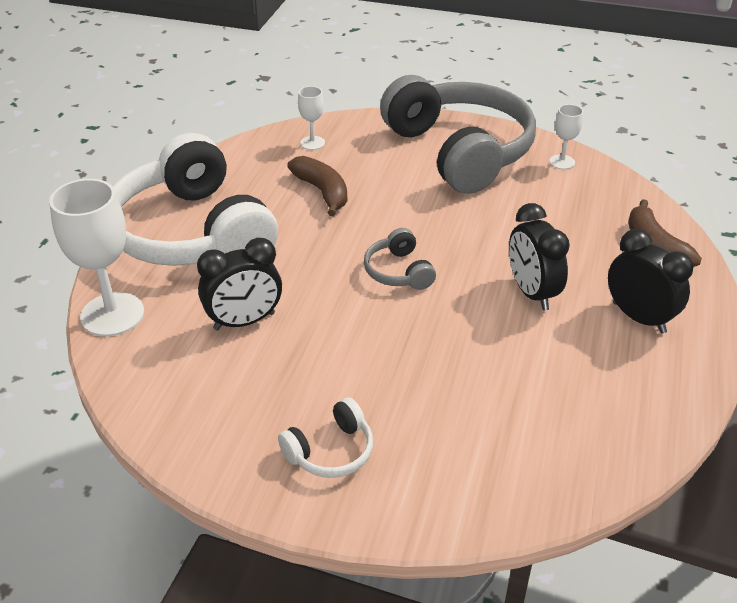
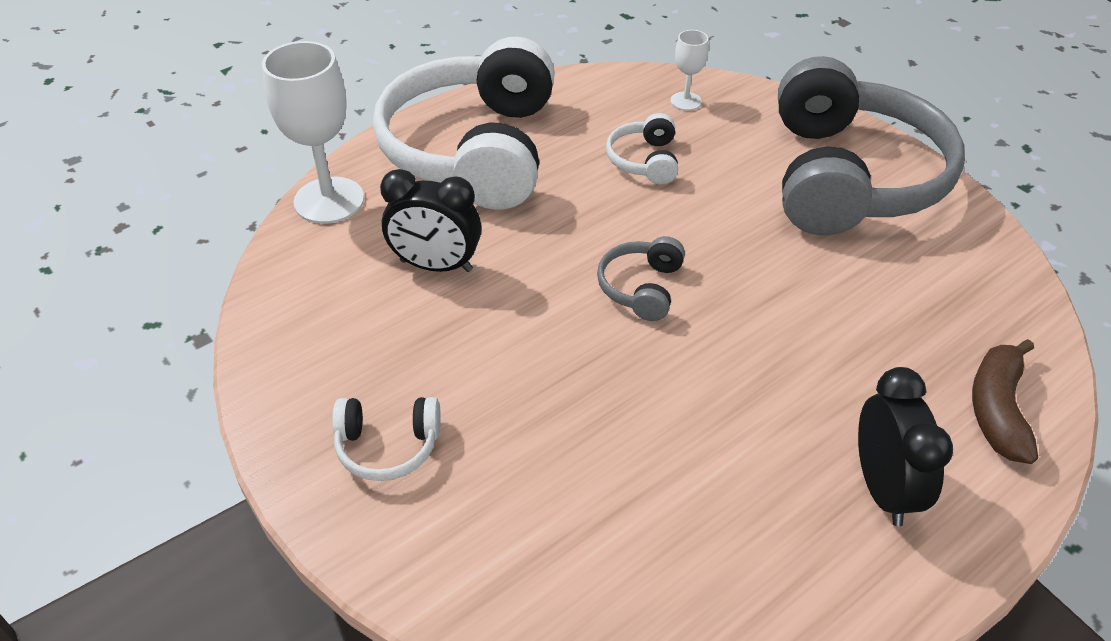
camera: 35 degrees right, 5 degrees up
(322, 192) = (644, 160): brown banana -> white headphones
(531, 293) = (773, 387): black clock -> none
(562, 162) = (972, 244): white goblet -> none

